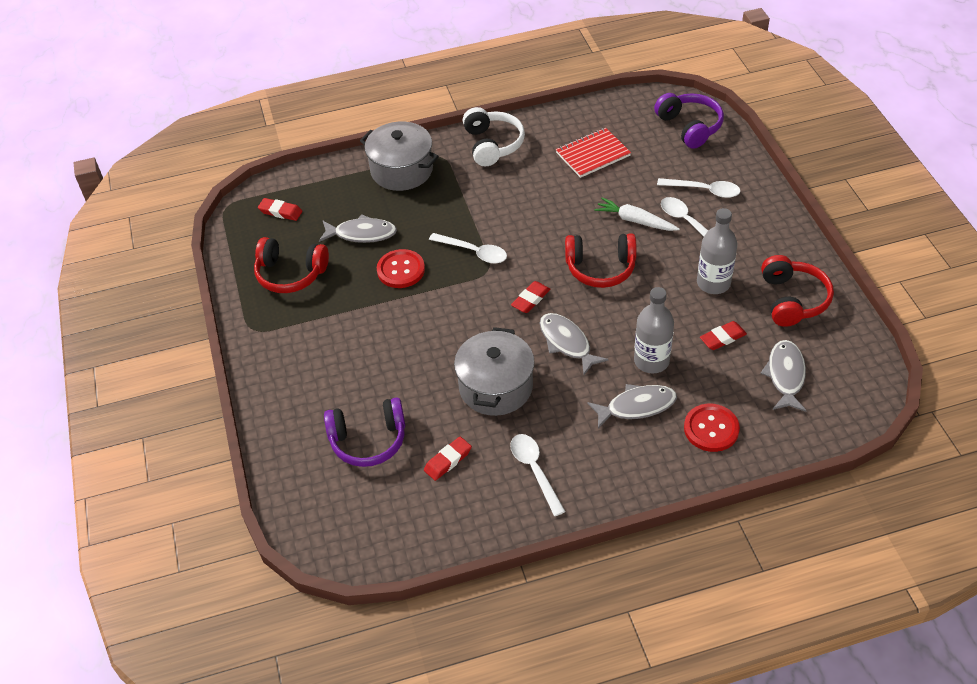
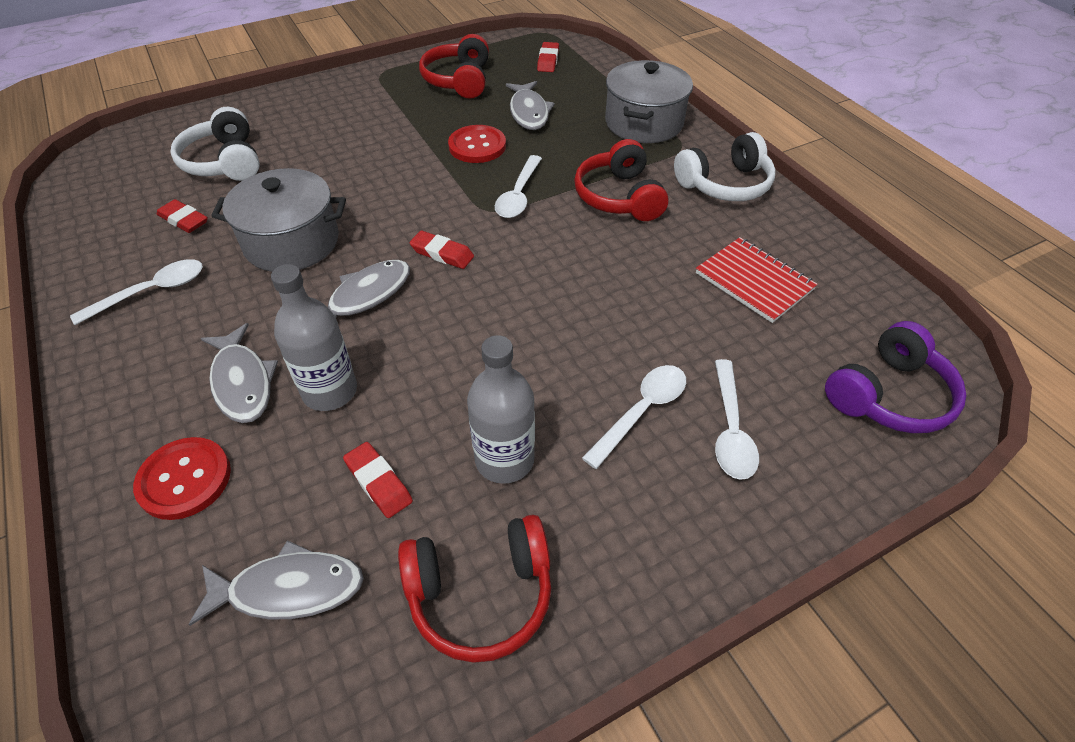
camera: 75 degrees right, 0 degrees up
(368, 440) = (224, 162): purple headphones -> white headphones
(600, 268) = (513, 315): red headphones -> red headphones (619, 197)
(635, 220) = (624, 344): white carrot -> none

